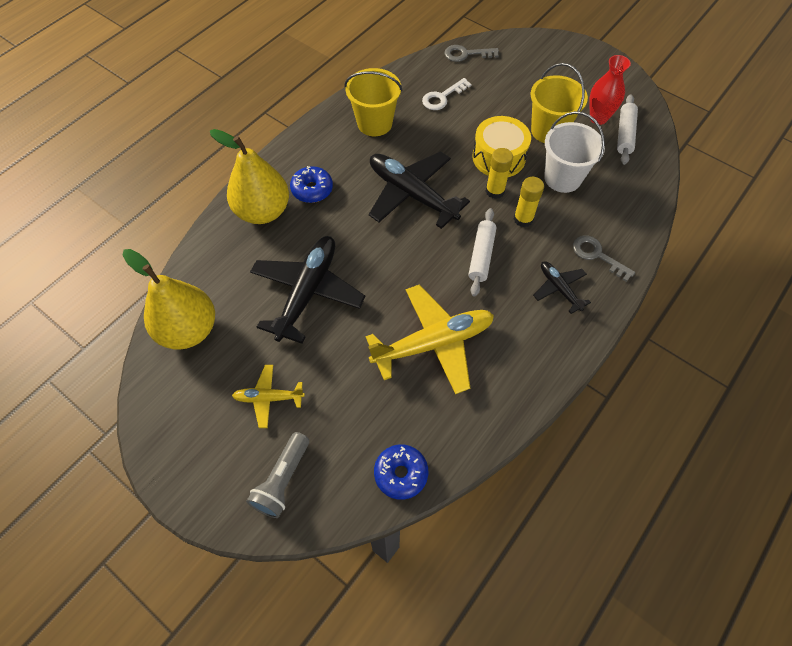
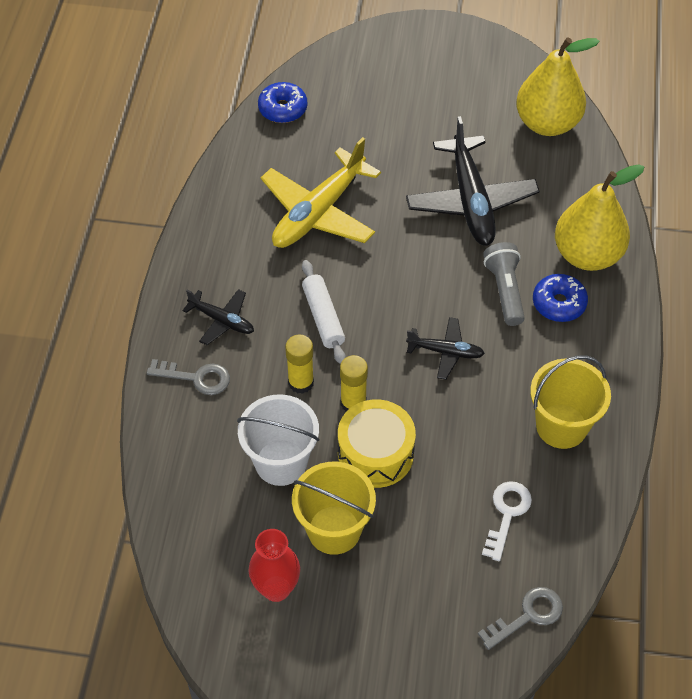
camera: 150 degrees right, 5 degrees down
(268, 398) = (431, 108): yellow plane -> none
(282, 480) = (372, 66): grey flashlight -> grey flashlight (505, 290)
(412, 194) = (445, 352): black plane -> black plane, size x0.52
(624, 134) = (228, 577): white rolling pin -> none

